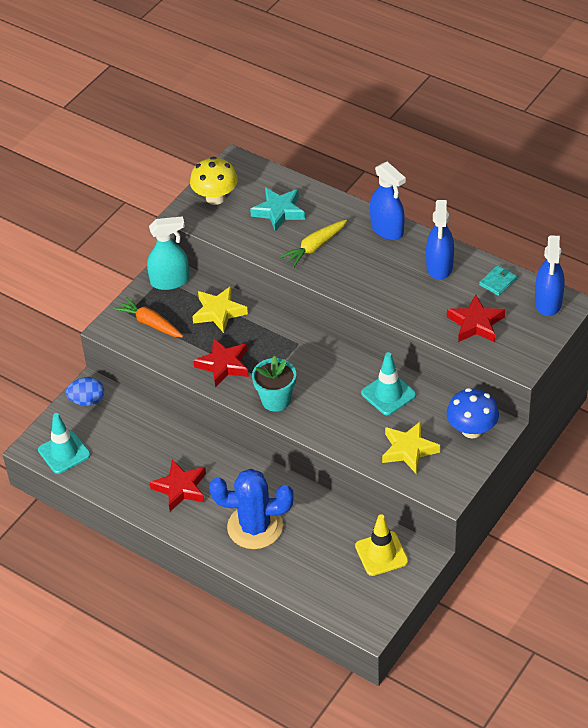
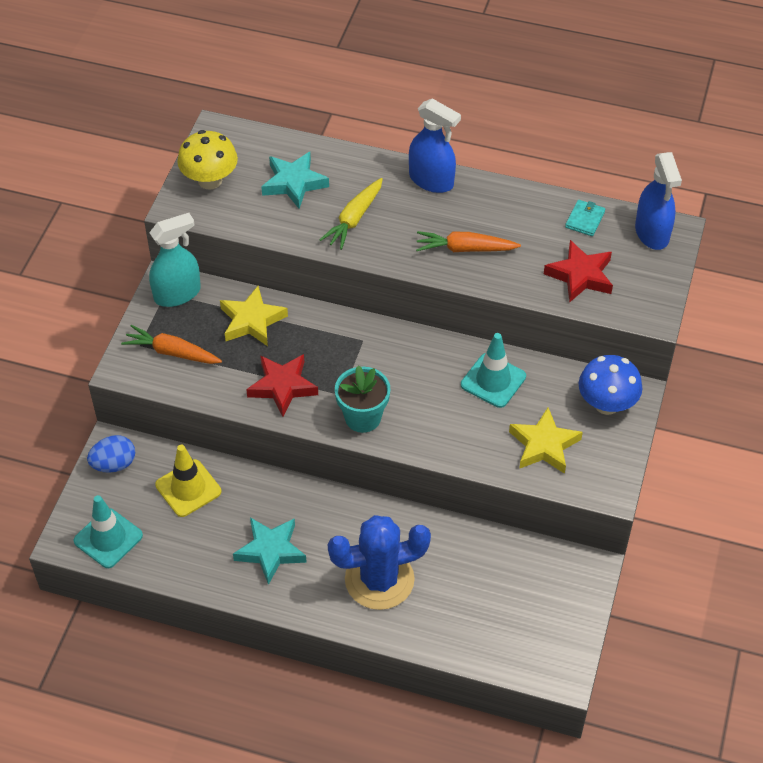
camera: 20 degrees left, 5 degrees up
(180, 488) = (270, 551): red star -> turquoise star
(381, 553) = (541, 577): yellow traffic cone -> yellow traffic cone (188, 488)
(392, 286) = (465, 249): none -> orange carrot
(439, 267) = (510, 214): blue spray bottle -> none

